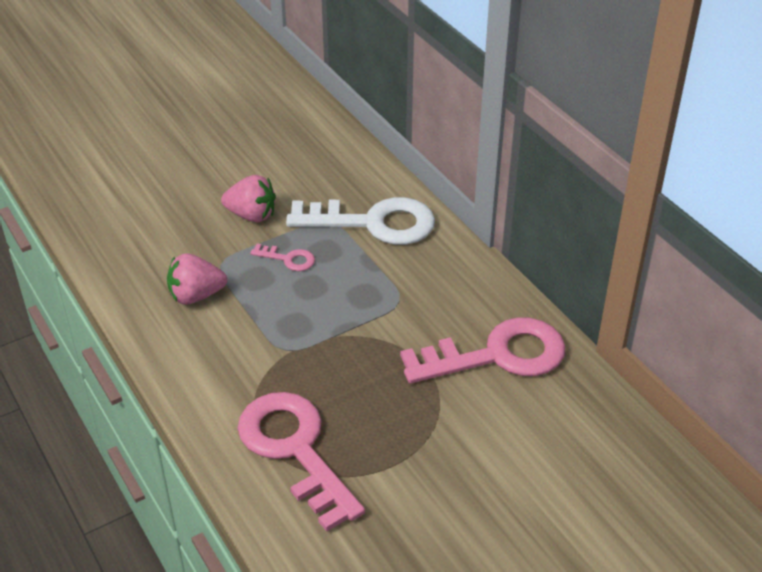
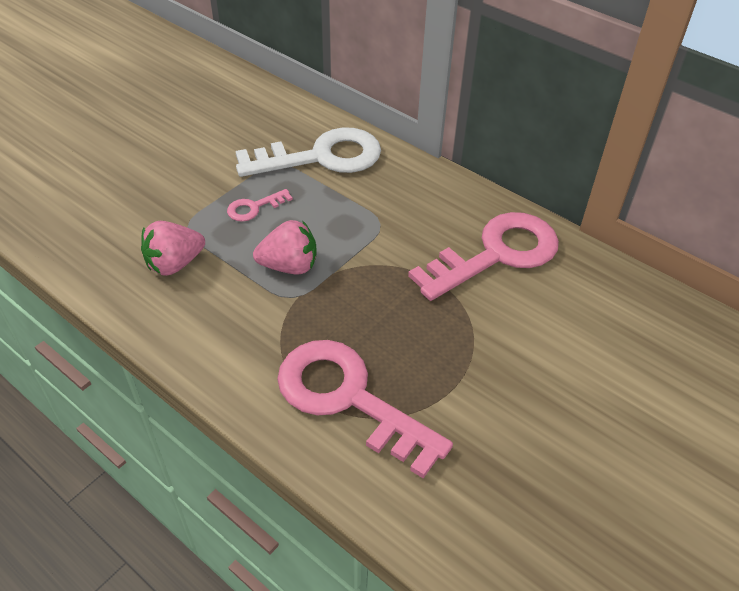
camera: 20 degrees left, 5 degrees up
(251, 215) = (198, 173): pink strawberry -> pink strawberry (289, 266)
(288, 259) = (254, 207): pink key -> pink key turned 150 degrees clockwise

